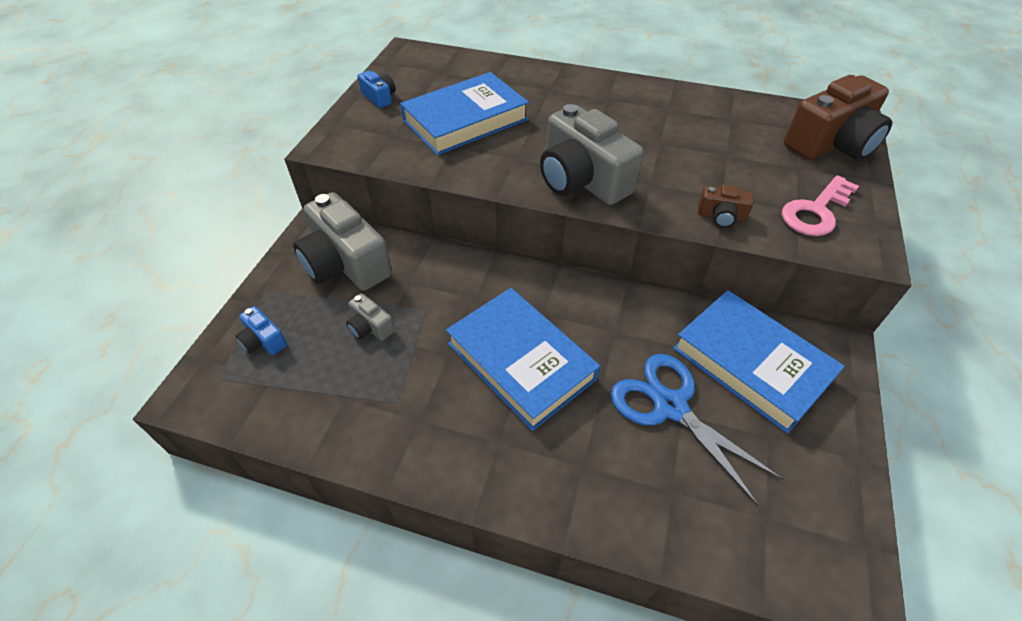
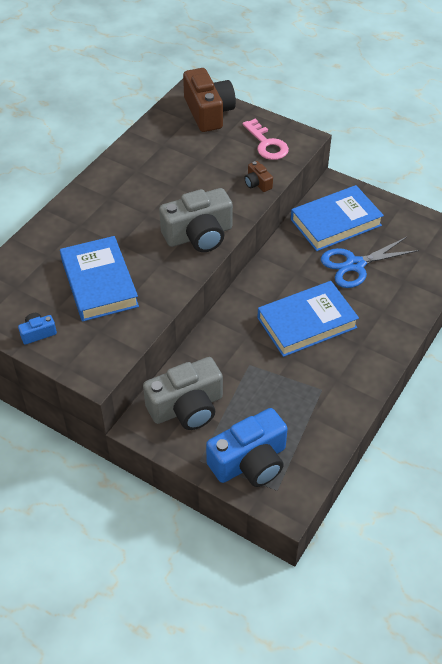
camera: 75 degrees left, 0 degrees up
(263, 340) = (250, 462): blue camera -> blue camera, size x2.20
(370, 327) = (256, 397): grey camera -> none
(721, 216) = (257, 183): brown camera -> brown camera turned 120 degrees clockwise

